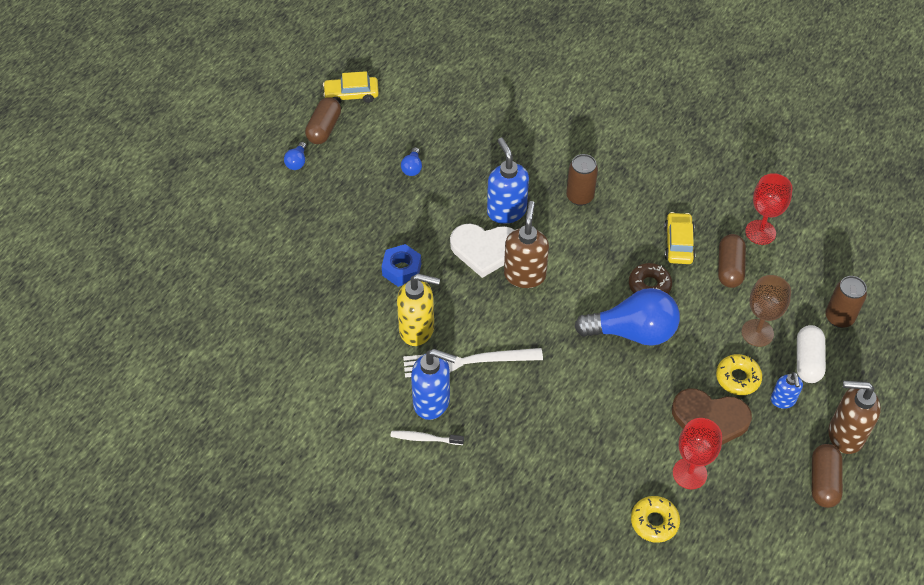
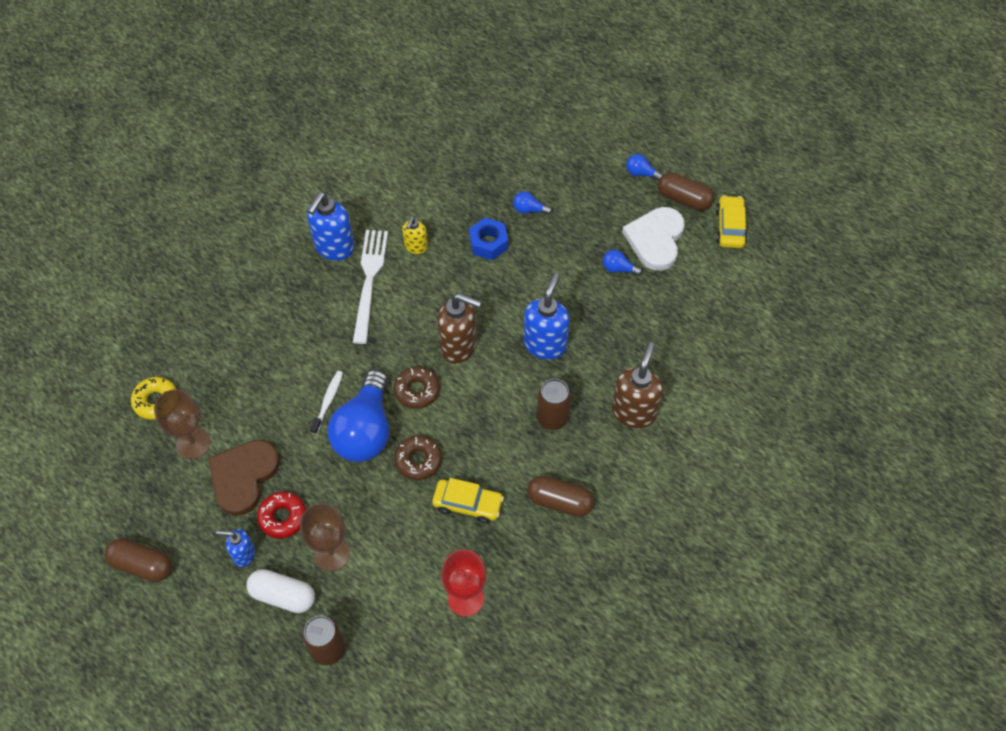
camera: 100 degrees right, 5 degrees up
(355, 243) = (529, 210): none -> blue light bulb
(417, 329) = (416, 247): yellow soap dispenser -> yellow soap dispenser, size x0.57
(424, 438) = (298, 237): white toothbrush -> white toothbrush (328, 401)
(485, 249) = (498, 317): white heart -> white heart (655, 239)
(506, 211) = (545, 344): blue soap dispenser -> blue soap dispenser turned 60 degrees counterclockwise
(580, 299) = (417, 390): none -> brown donut
(689, 473) = (193, 443): red goblet -> brown goblet
(729, 268) = (423, 549): brown capsule -> brown capsule (559, 501)
(737, 378) = (283, 517): yellow donut -> red donut
(845, 435) = (185, 604): brown soap dispenser -> brown soap dispenser (634, 412)

